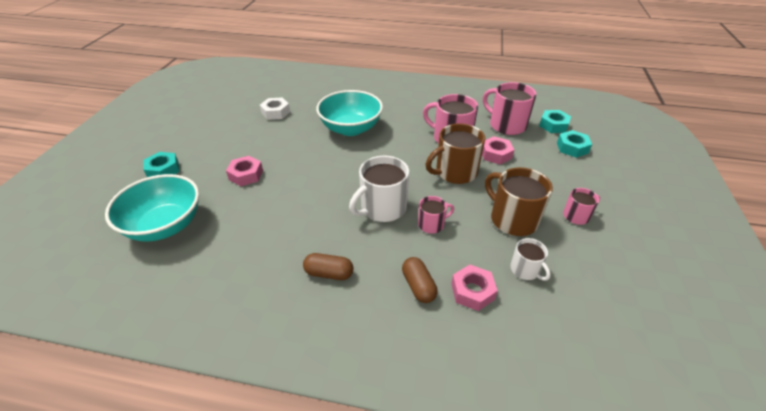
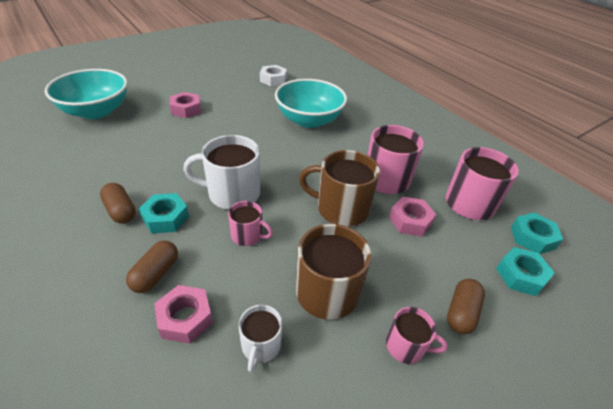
camera: 40 degrees right, 0 degrees up
(163, 170) = (149, 79): turquoise nut -> turquoise nut (165, 218)
(575, 183) = (461, 312): none -> brown capsule

